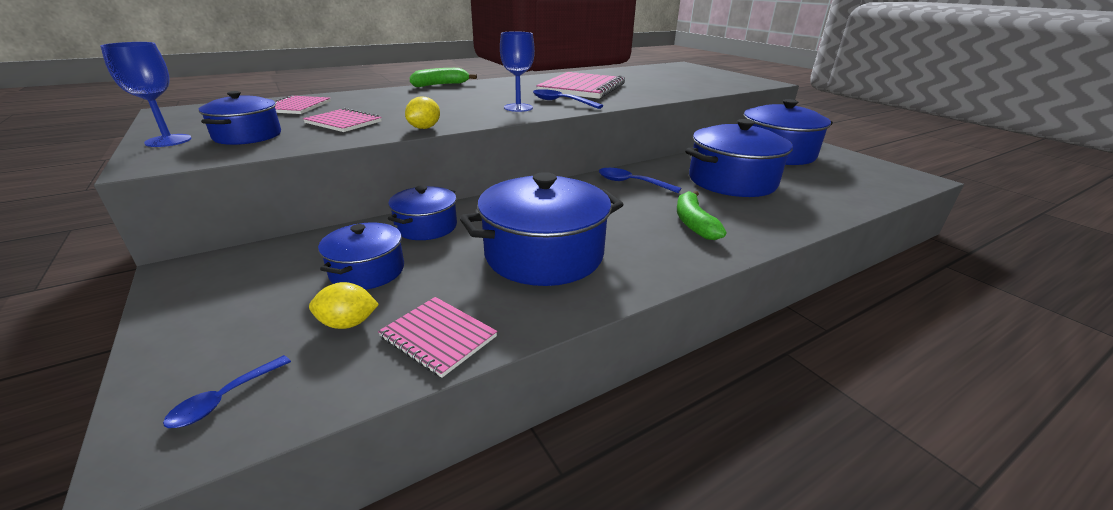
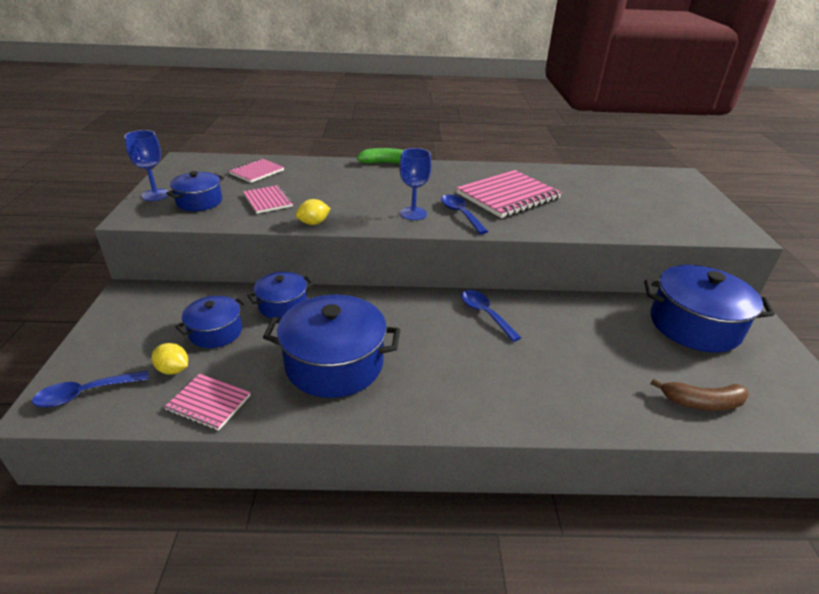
camera: 30 degrees right, 5 degrees up
(224, 399) = (85, 393): blue spoon -> blue spoon, size x1.54
(438, 337) = (209, 403): pink notebook -> pink notebook turned 45 degrees counterclockwise
(693, 223) = (487, 380): green banana -> none
(732, 181) = (589, 345): blue pot -> none
(842, 191) = (701, 402): none -> brown banana

